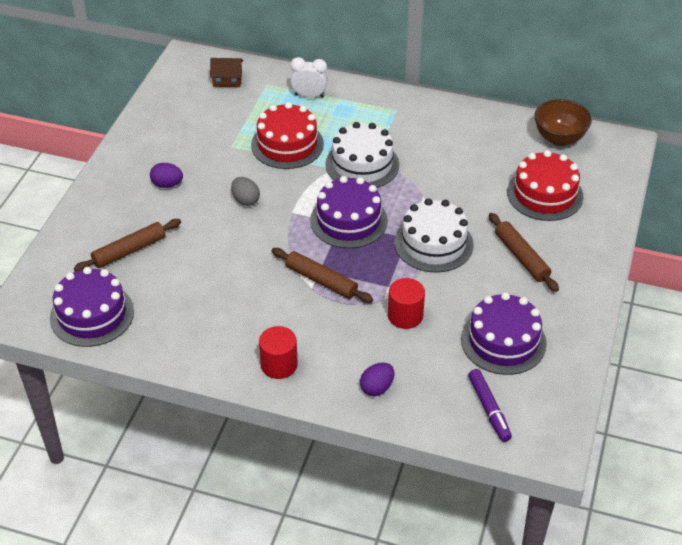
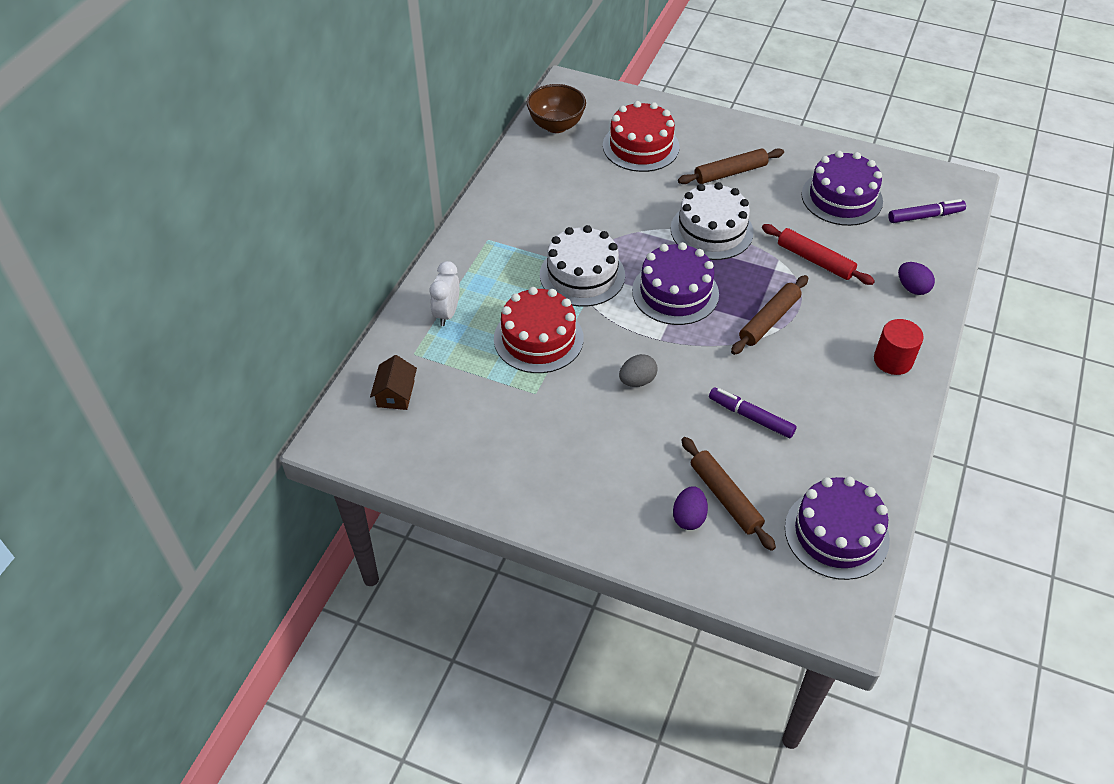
camera: 85 degrees left, 5 degrees up
(167, 184) = (603, 459): purple egg -> purple egg (689, 517)
(209, 267) = (751, 417): none -> purple marker
(405, 316) = (815, 260): red cylinder -> red rolling pin

